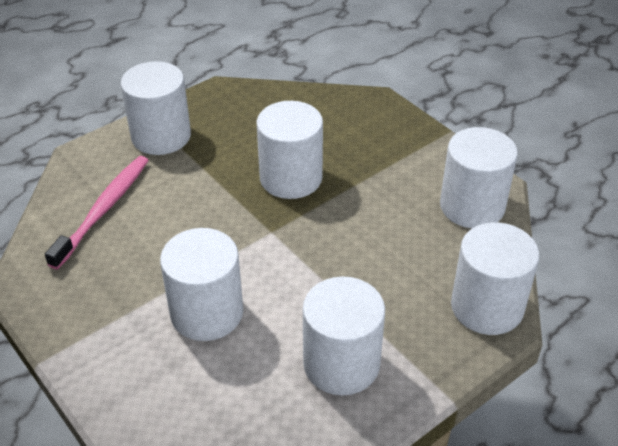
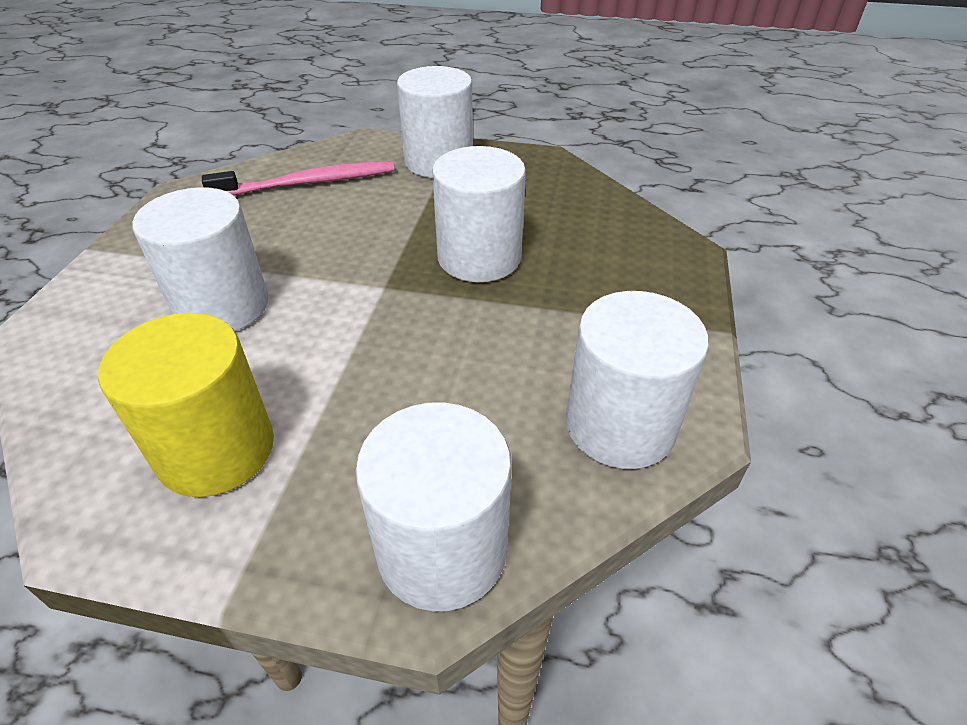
camera: 50 degrees right, 0 degrees up
(341, 364) = (216, 450): white cylinder -> yellow cylinder

